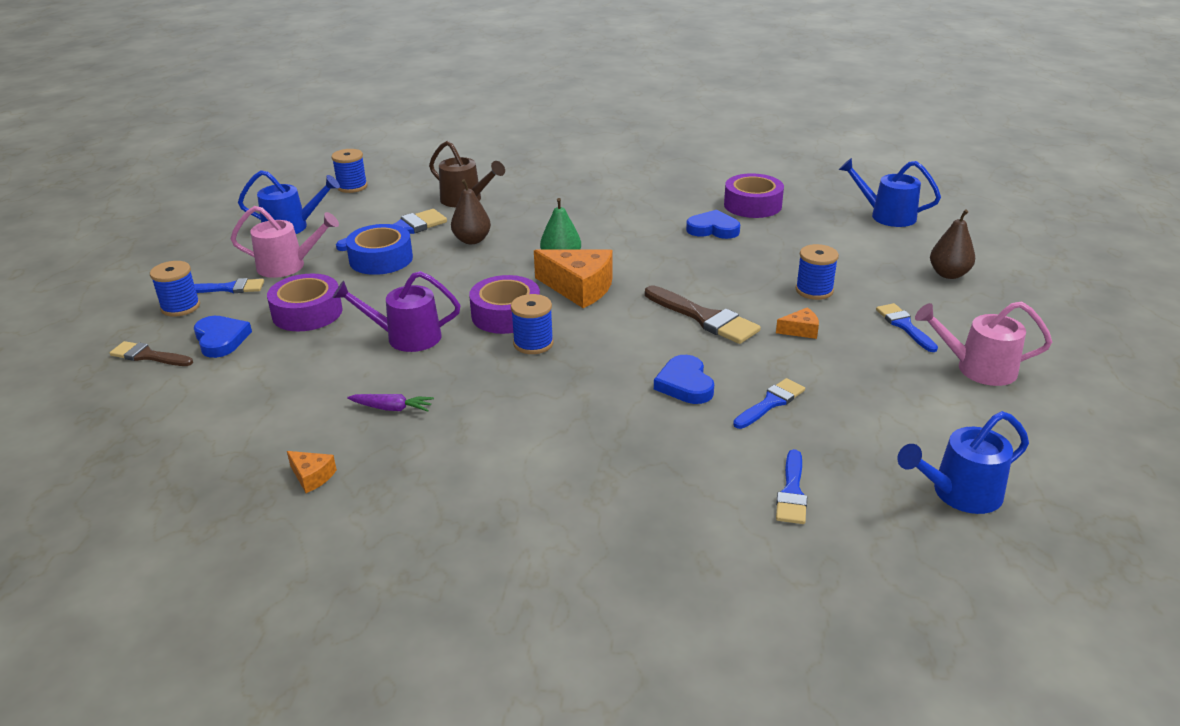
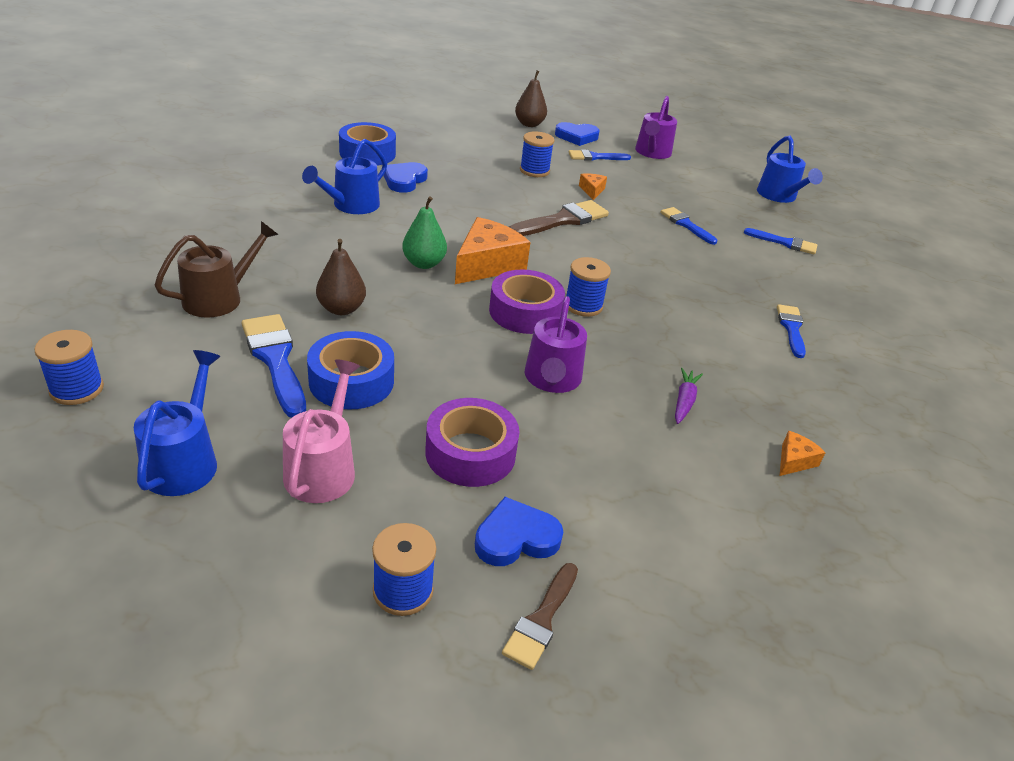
camera: 85 degrees left, 5 degrees up
(229, 288) = (365, 533): blue brush -> blue brush (791, 328)
(685, 384) = (659, 250): blue heart -> blue heart (576, 137)
(752, 205) = (367, 153): purple tape -> blue tape
(886, 216) = (426, 115): blue watering can -> blue watering can (351, 205)
(978, 368) = (652, 153): pink watering can -> purple watering can

